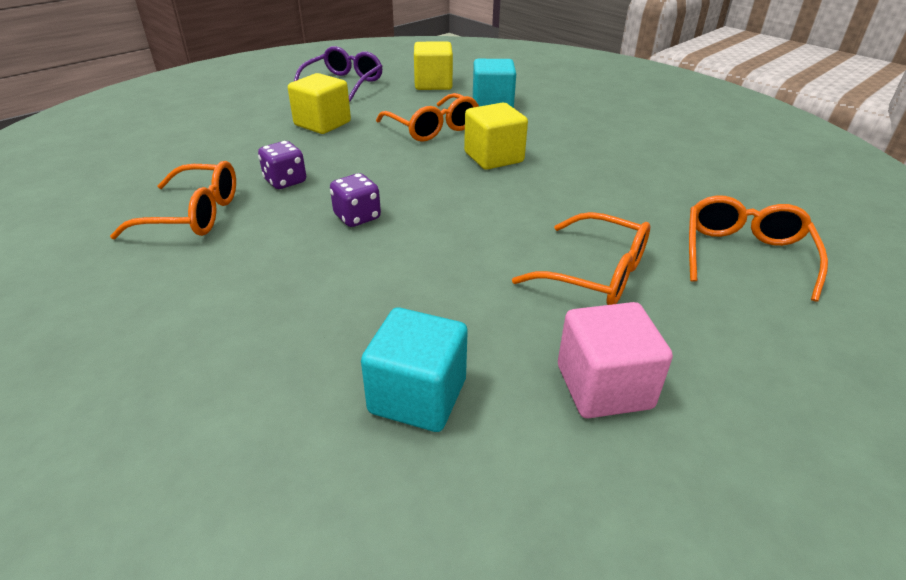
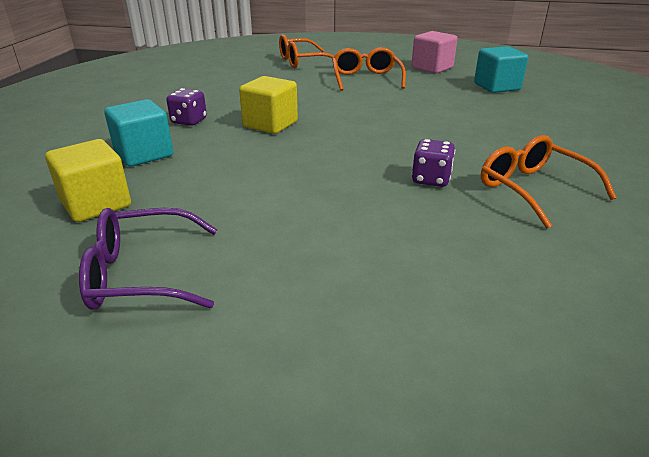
camera: 125 degrees left, 5 degrees down
(322, 124) = (301, 219): yellow cube -> none
(357, 217) = (422, 136): purple dice -> purple dice (189, 121)
(432, 128) = (240, 161): orange glasses -> none

